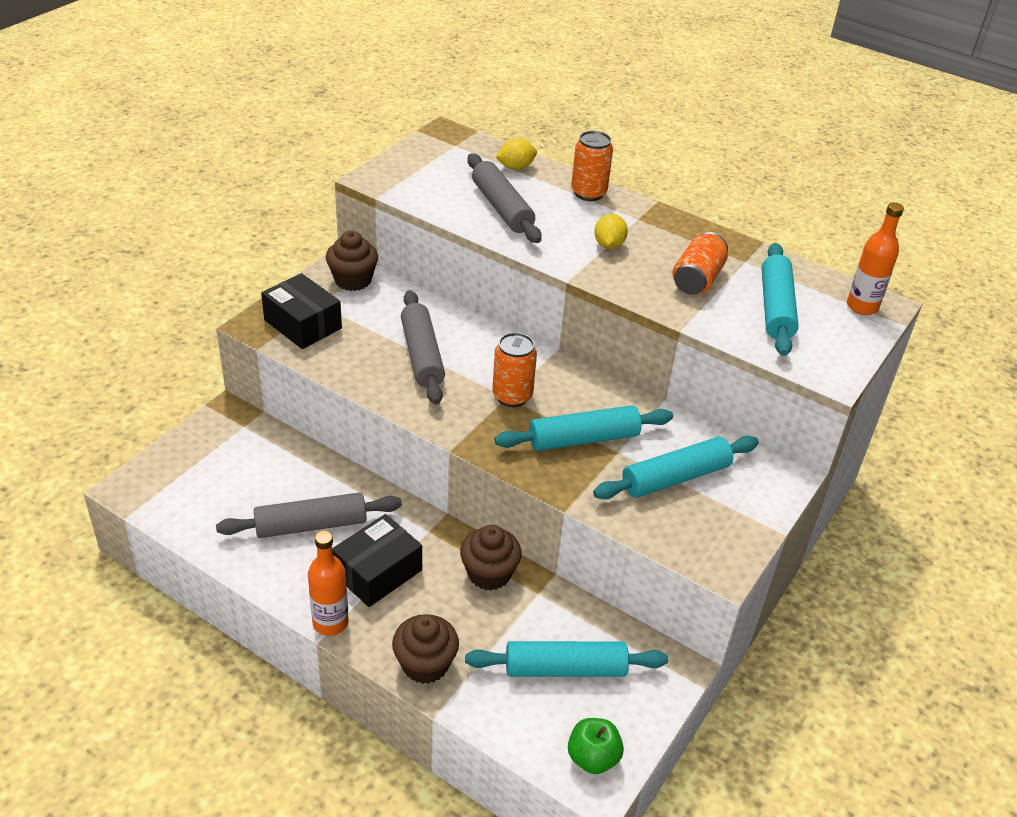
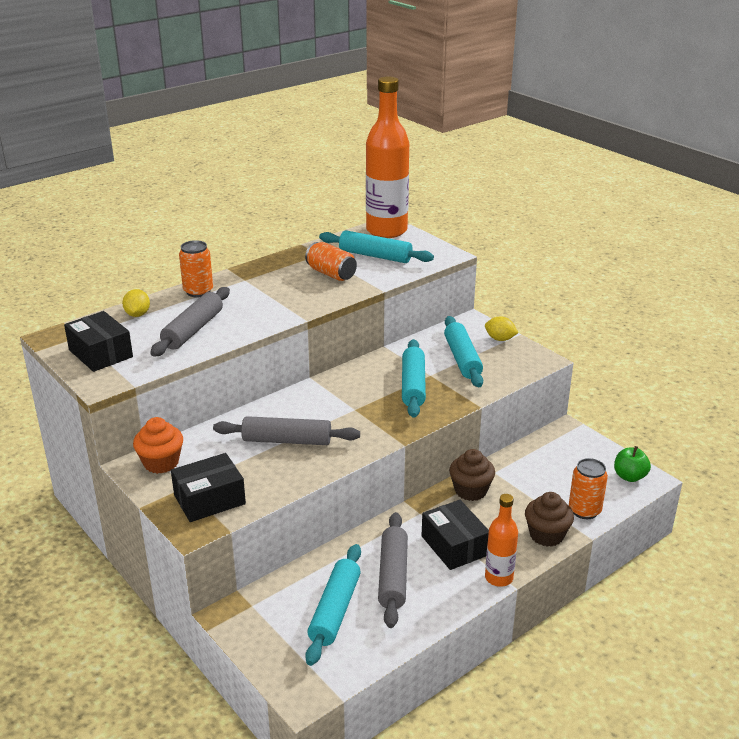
camera: 70 degrees left, 10 degrees down
(353, 280) = (161, 463): brown cupcake -> orange cupcake
(427, 165) = (100, 353): none -> black box
(502, 208) = (193, 330): grey rolling pin -> grey rolling pin turned 60 degrees counterclockwise
(512, 396) = (355, 407): orange can -> orange can (584, 510)
(565, 669) = (560, 473): turquoise rolling pin -> turquoise rolling pin (335, 610)
(609, 245) = (272, 296): yellow lemon -> yellow lemon (500, 339)
(862, 307) = (386, 231): orange bottle -> orange bottle, size x1.96

